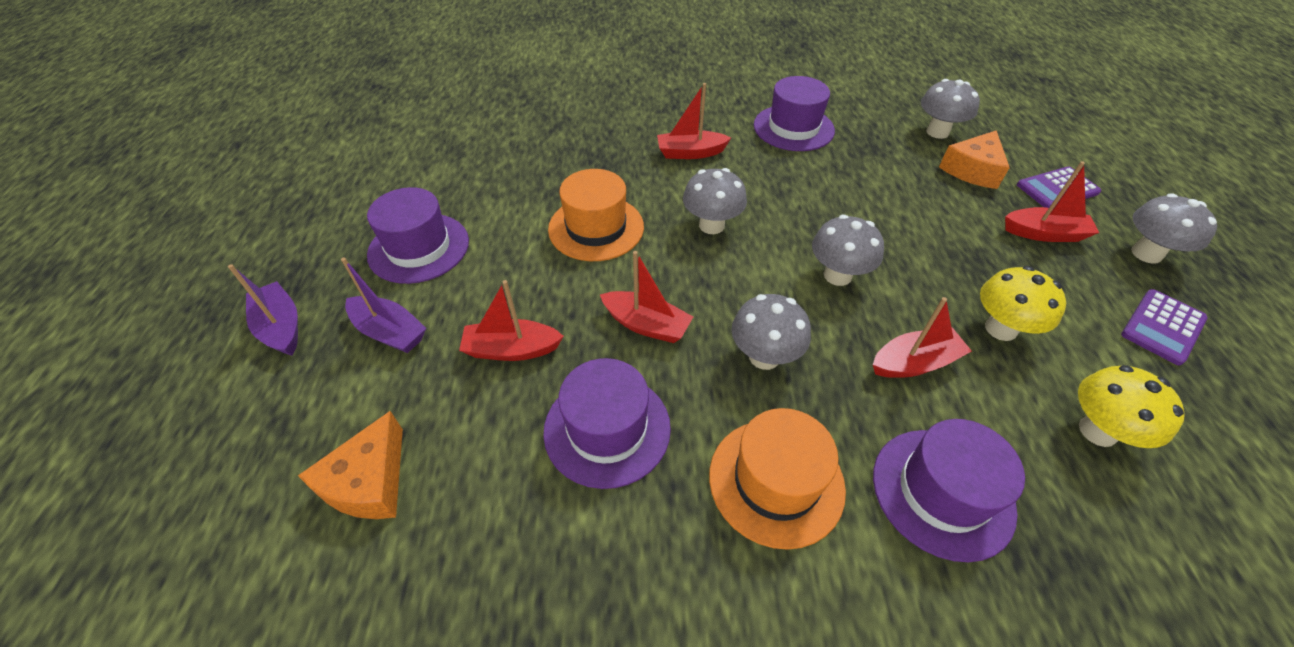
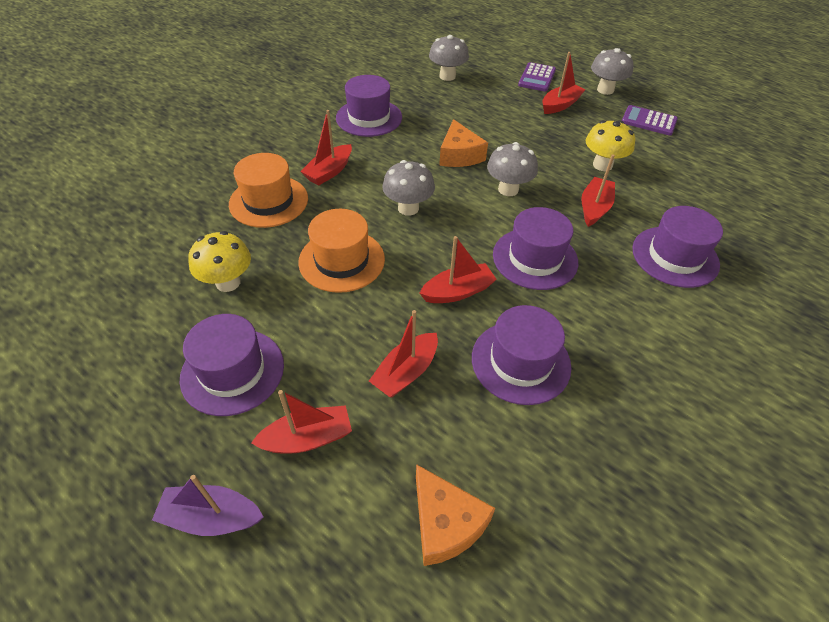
camera: 50 degrees left, 0 degrees up
(390, 332) = (308, 438): purple boat -> red boat
(764, 356) = (535, 258): grey mushroom -> purple hat
(776, 481) = (620, 311): orange hat -> orange hat (269, 201)
(972, 170) = (490, 89): orange cheese -> orange cheese (459, 155)
(1097, 431) = (684, 184): yellow mushroom -> yellow mushroom (228, 282)
(1162, 327) = (649, 121): purple calculator -> purple calculator turned 120 degrees clockwise

